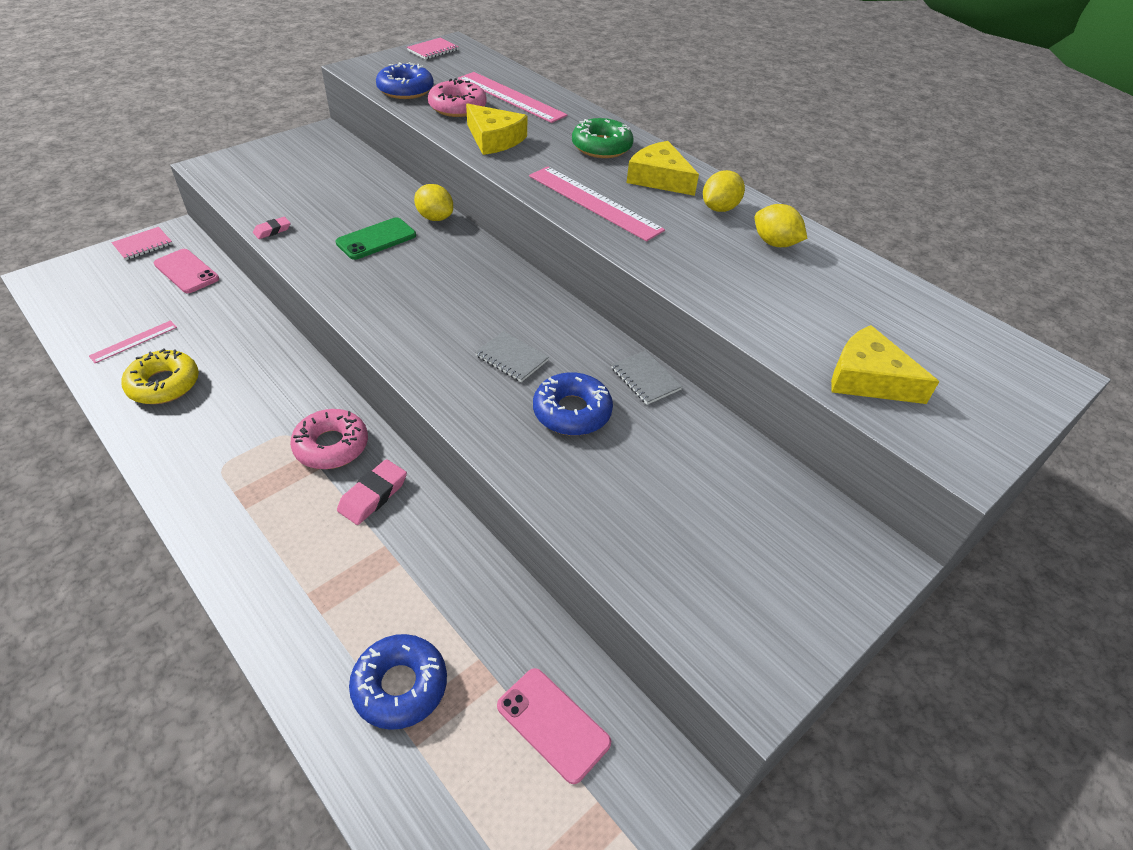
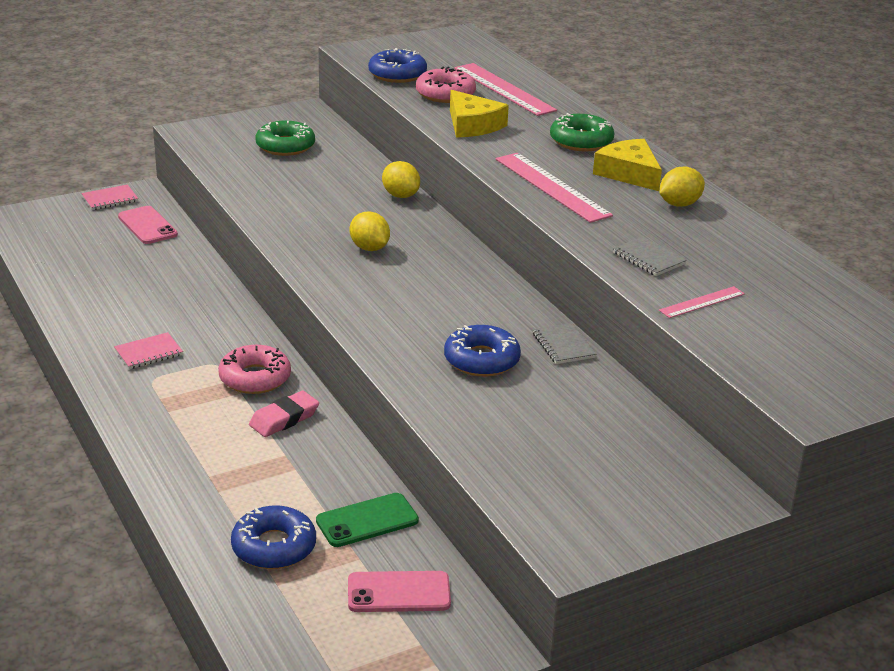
camera: 15 degrees right, 15 degrees down
(134, 341) = (90, 276): pink ruler -> pink ruler (702, 302)
(164, 384) = (112, 312): yellow donut -> none
(272, 230) = (239, 190): pink eraser -> none
(309, 174) = (285, 146): none -> green donut
(376, 239) = (337, 207): green phone -> green phone (367, 521)
(433, 50) = (437, 40): pink notebook -> pink notebook (148, 353)
(512, 358) = (439, 314): grey notebook -> grey notebook (649, 258)
(553, 724) = (399, 592): pink phone -> pink phone turned 60 degrees counterclockwise
(775, 243) = (721, 238): yellow lemon -> yellow lemon (369, 248)
(868, 378) = (753, 346): yellow cheese -> none

